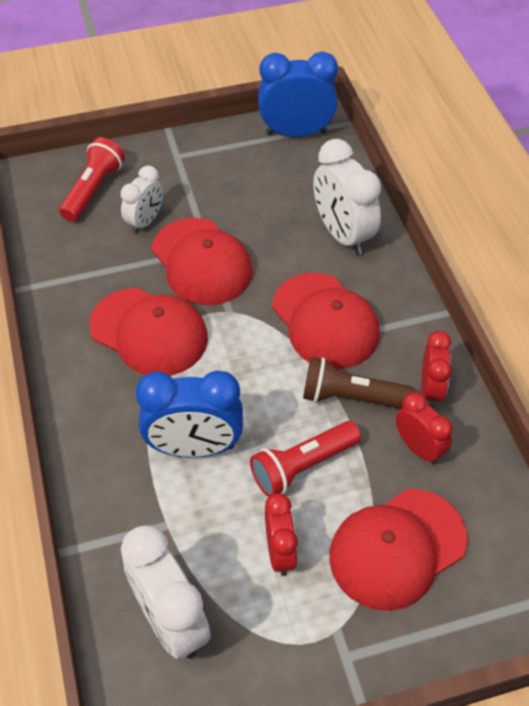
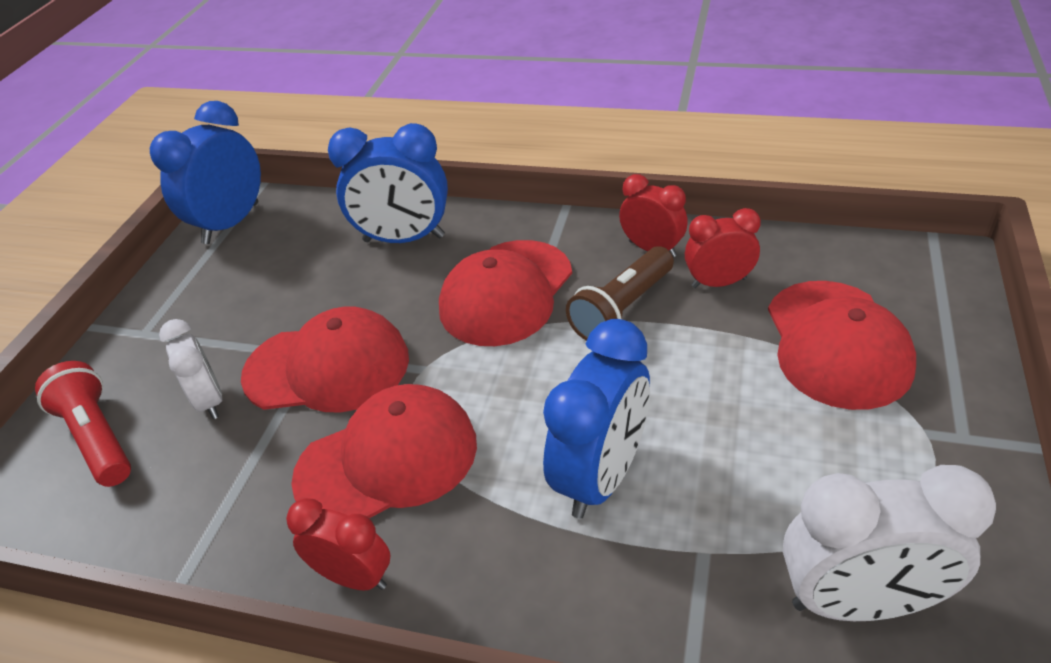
camera: 55 degrees left, 10 degrees down
(280, 552) = (799, 446): red clock -> red clock (354, 577)
(302, 466) = (689, 382): red flashlight -> none
(325, 321) = (506, 293): red cap -> red cap turned 120 degrees clockwise
(342, 234) = (404, 239): white clock -> blue clock

